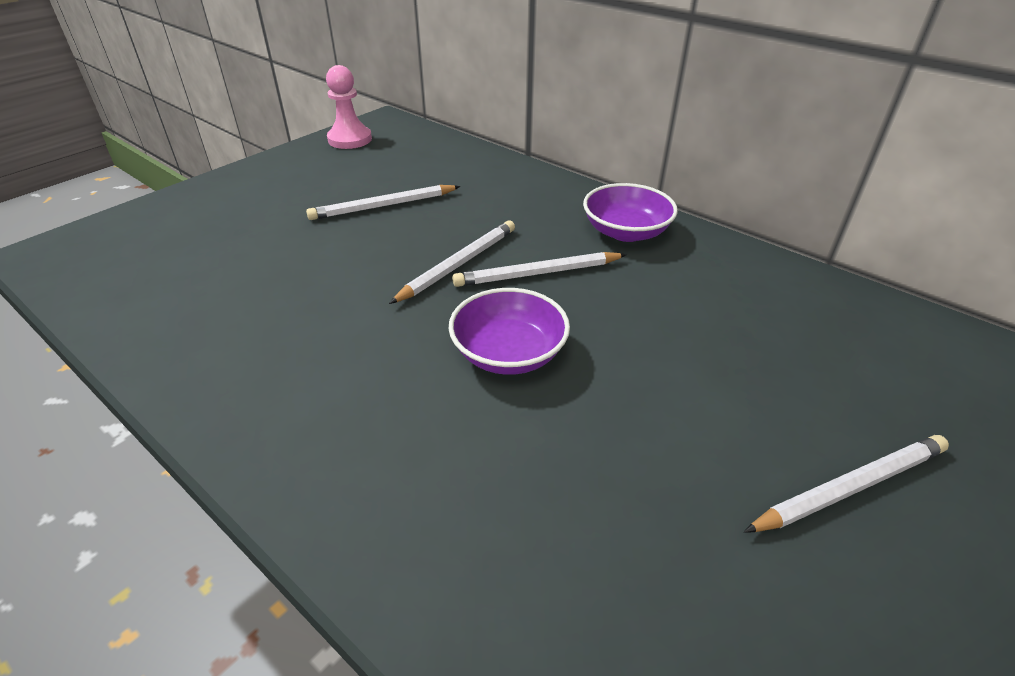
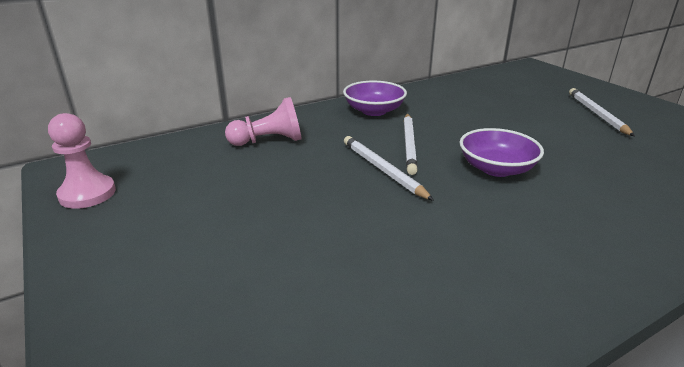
camera: 70 degrees left, 10 degrees down
(383, 206) = (262, 190): white pencil -> none
(487, 185) = (269, 141): none -> pink pawn

